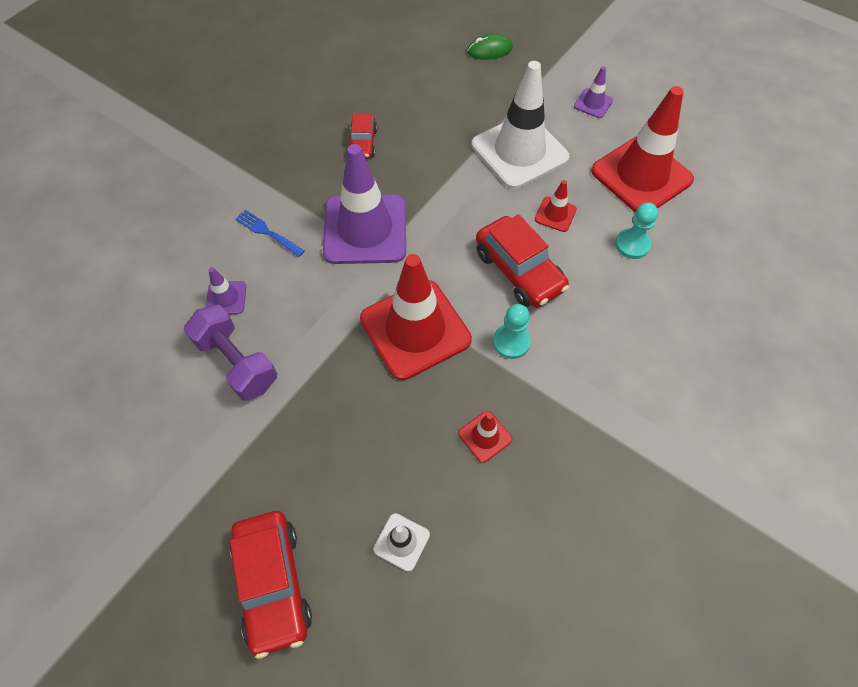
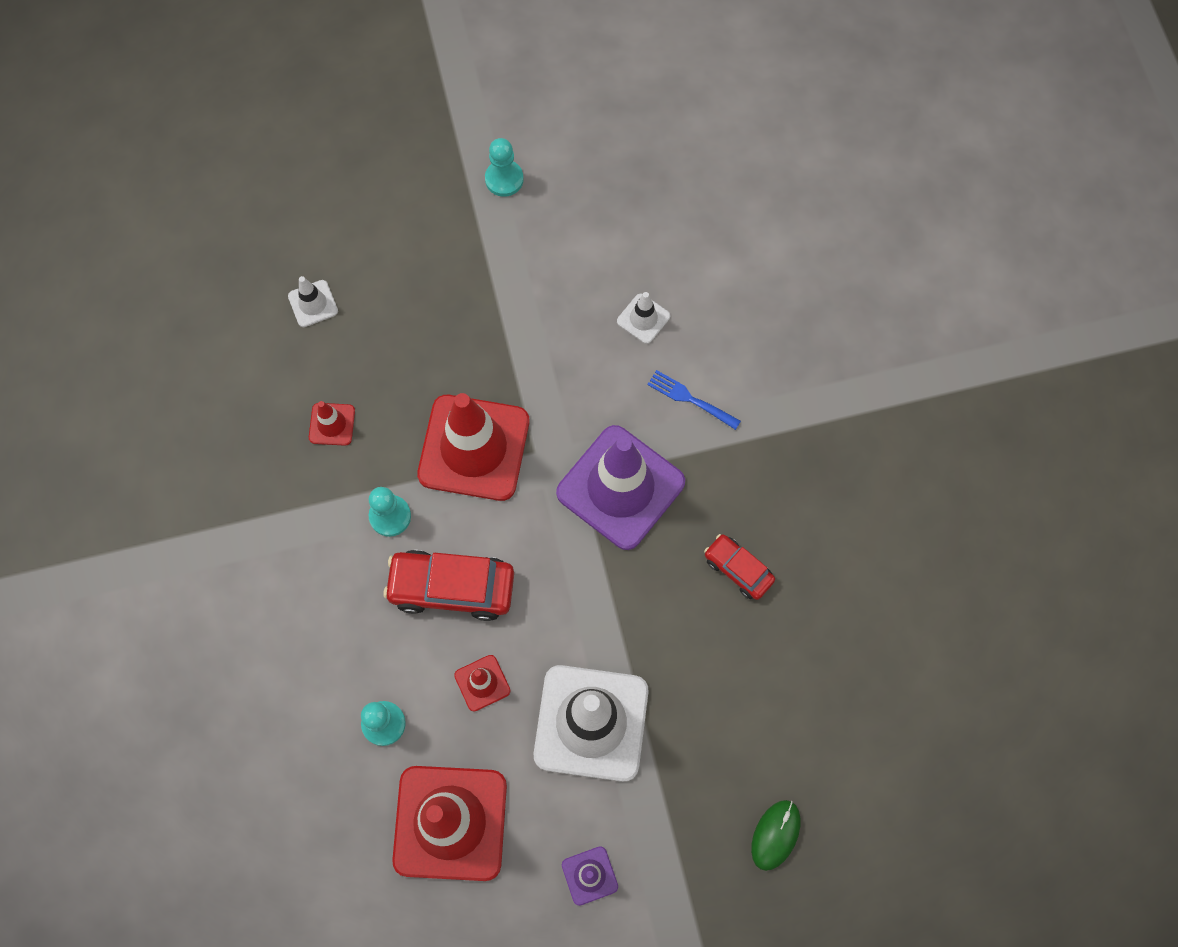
camera: 130 degrees right, 10 degrees up
(165, 484) = (504, 179): none -> turquoise pawn
(226, 298) = (643, 319): purple traffic cone -> white traffic cone
(237, 362) = (568, 288): purple dumbbell -> none
(268, 232) = (691, 399): blue fork -> blue fork turned 135 degrees counterclockwise
(273, 583) = (364, 204): red car -> none

